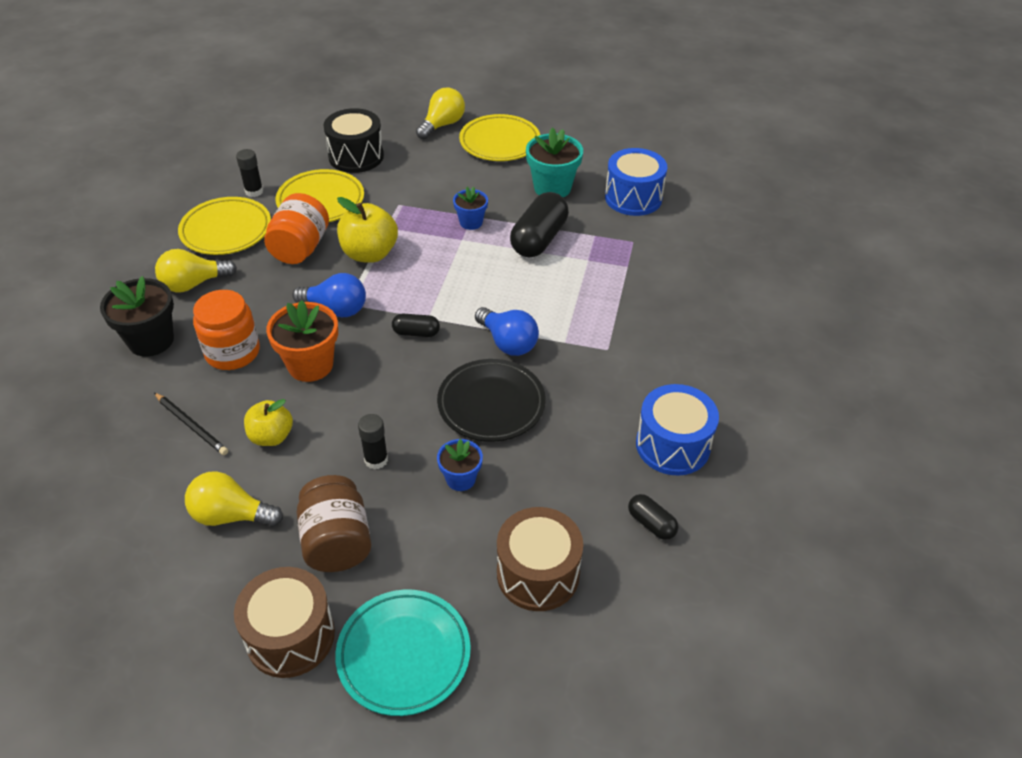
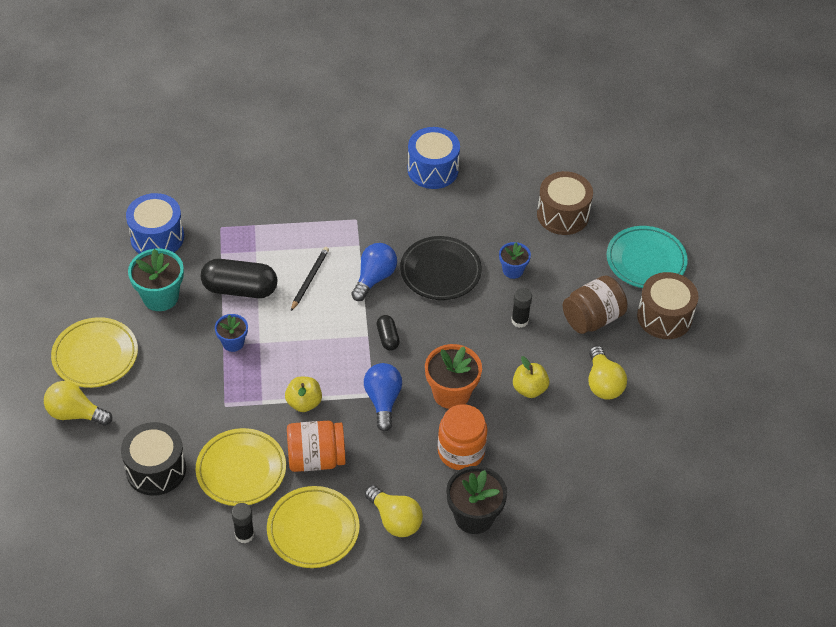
camera: 110 degrees left, 5 degrees up
(191, 425) = (543, 443): black pencil -> black pencil (309, 279)
(369, 253) = (304, 403): yellow apple -> yellow apple, size x0.66
(651, 524) = (500, 170): black capsule -> none

